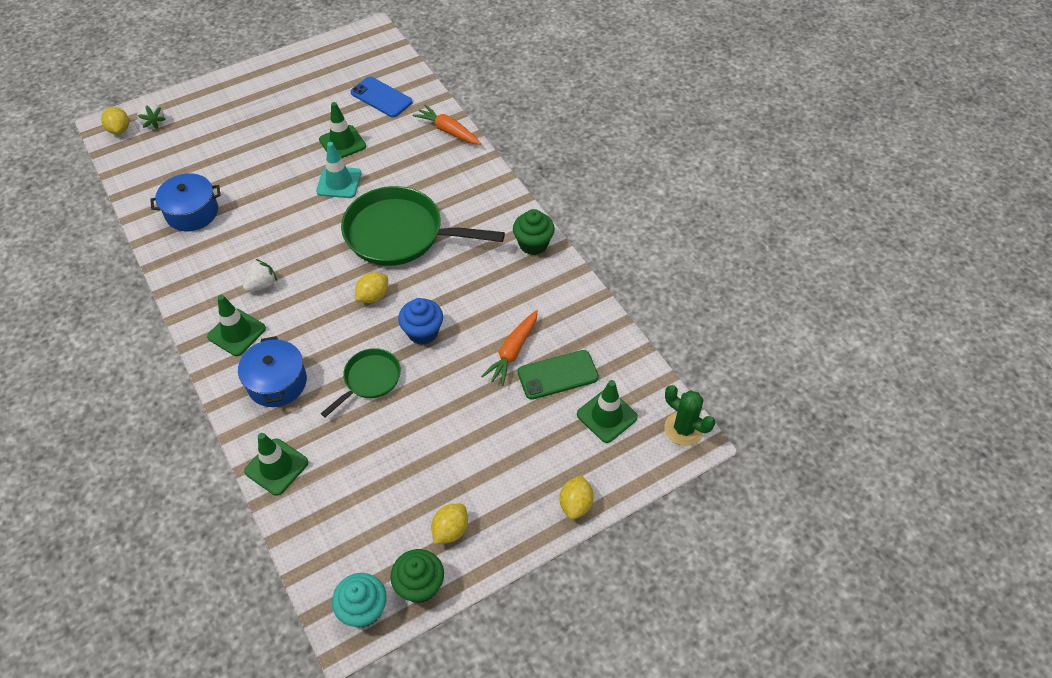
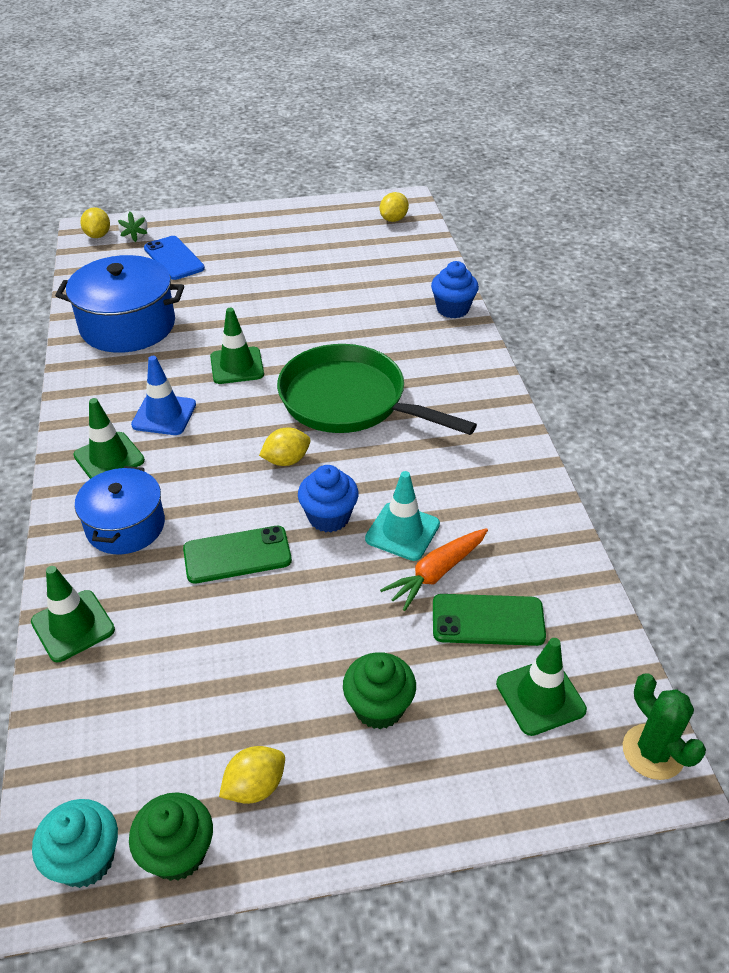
camera: 20 degrees right, 10 degrees down
(192, 212) = (128, 325): blue pot -> blue pot, size x1.53
(262, 284) = (164, 415): white strawberry -> blue traffic cone
(339, 182) = (302, 332): turquoise traffic cone -> turquoise traffic cone (402, 531)
(342, 143) = (324, 295): green traffic cone -> green traffic cone (237, 366)
(369, 380) = (237, 555): green pan -> green phone
(381, 97) = (388, 261): blue phone -> blue phone (174, 258)
(448, 131) = (452, 309): orange carrot -> blue cupcake
(533, 244) = (512, 452): green cupcake -> green cupcake (379, 707)
(575, 504) = (450, 811): yellow lemon -> yellow lemon (393, 219)

